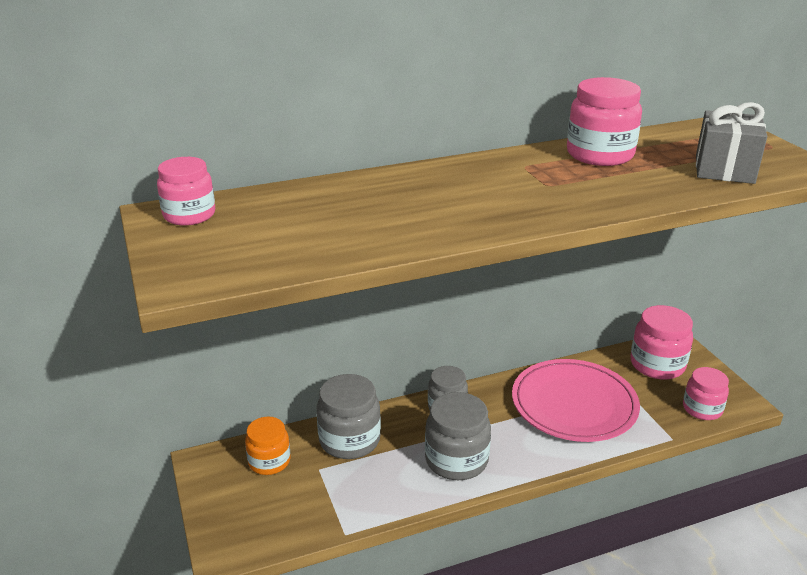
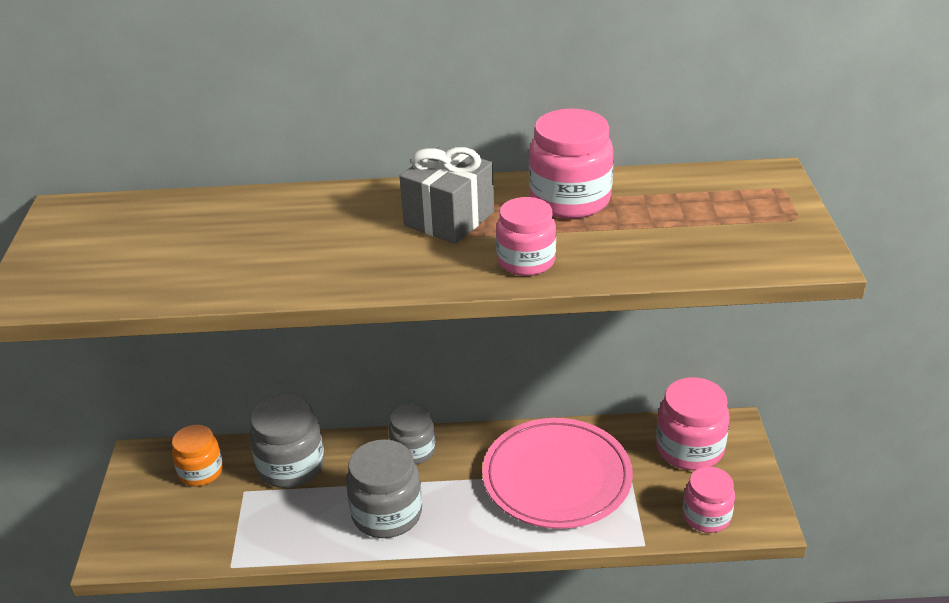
camera: 20 degrees right, 5 degrees up
(189, 215) = (87, 218): pink jar -> pink jar (526, 261)
(724, 169) = (699, 244): grey gift -> grey gift (449, 219)

